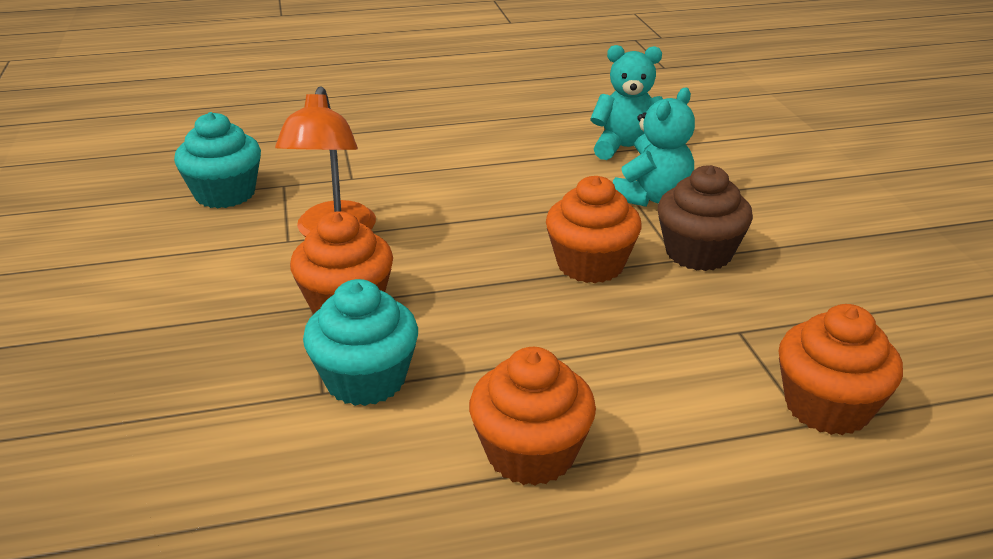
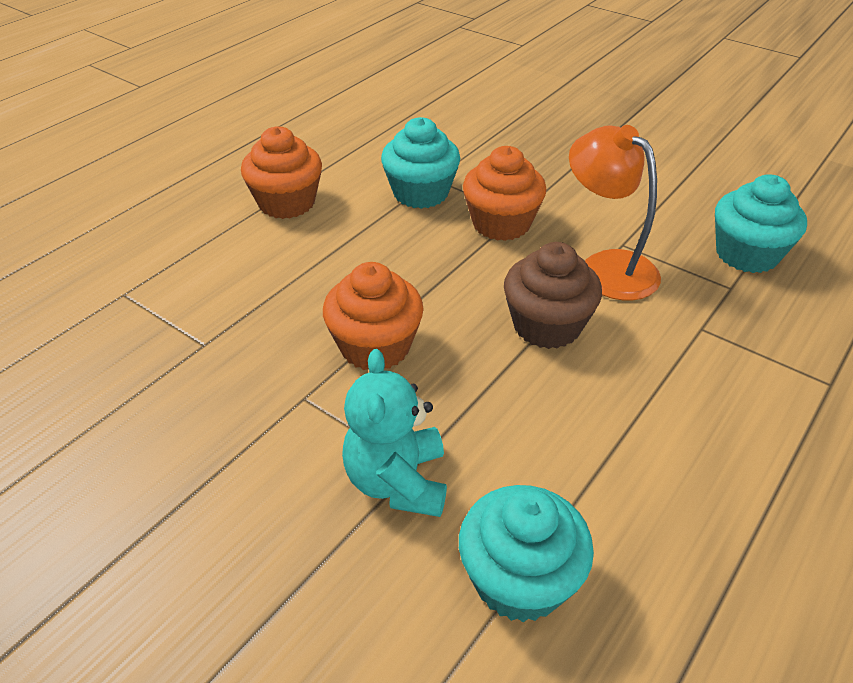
camera: 140 degrees right, 10 degrees up
(626, 149) = (519, 579): turquoise teddy bear -> turquoise cupcake
(698, 253) = (289, 417): brown cupcake -> brown cupcake (547, 325)
(827, 407) = (112, 312): orange cupcake -> none

